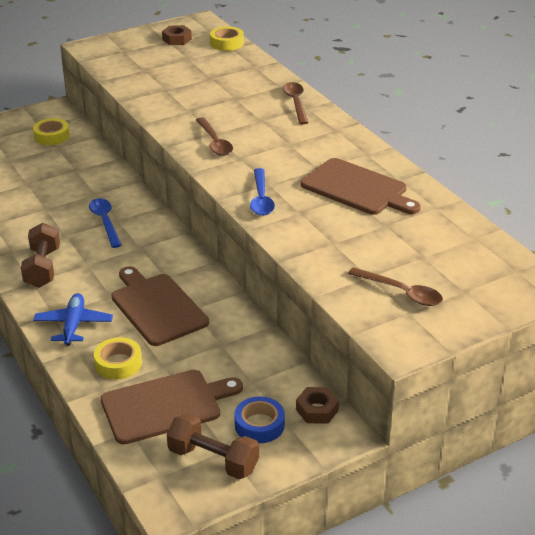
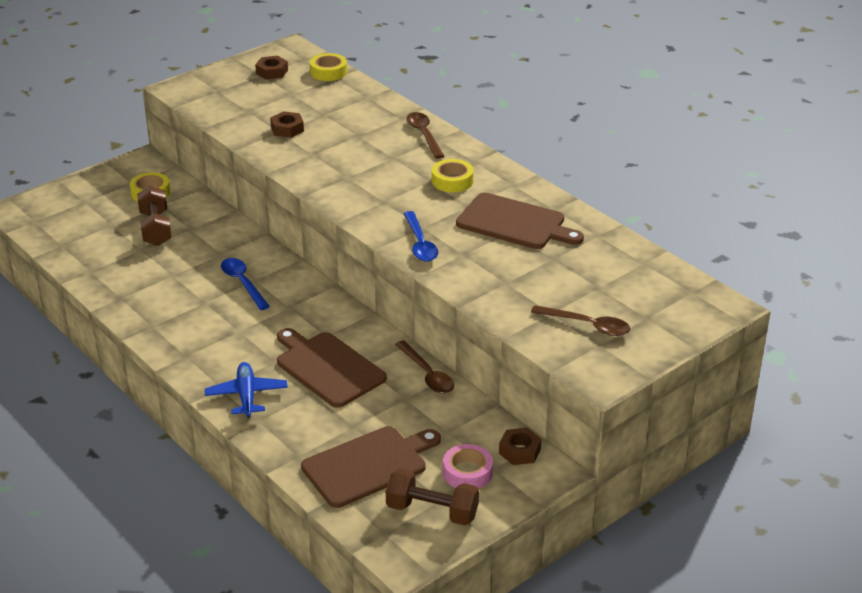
camera: 10 degrees left, 0 degrees up
(43, 268) = (192, 339): brown dumbbell -> brown dumbbell (155, 228)
(118, 363) = (306, 429): yellow tape -> yellow tape (452, 181)
(173, 88) = (287, 129): none -> brown nut
(214, 142) = (352, 187): brown spoon -> brown spoon (427, 374)
(259, 425) = (467, 472): blue tape -> pink tape

